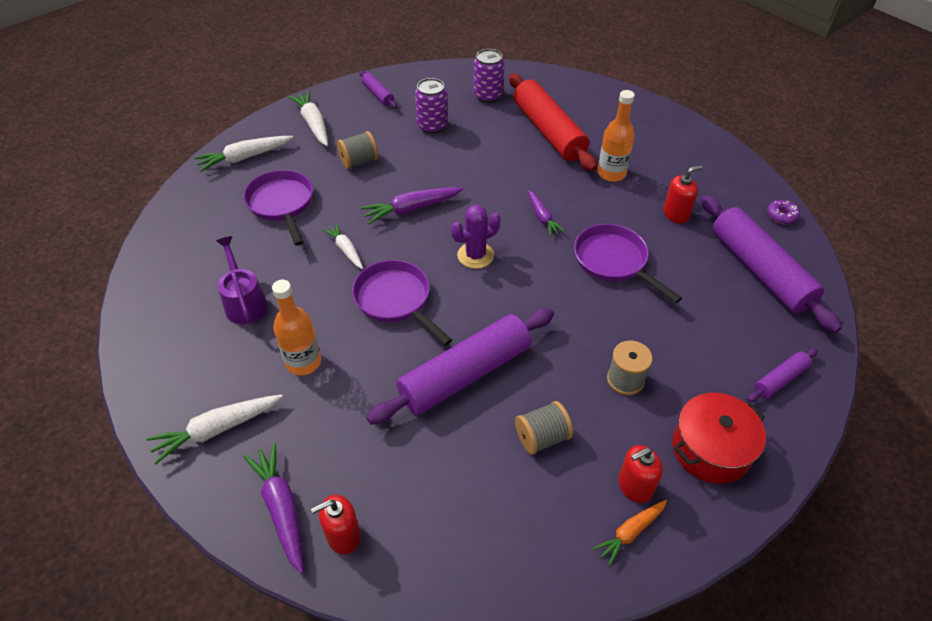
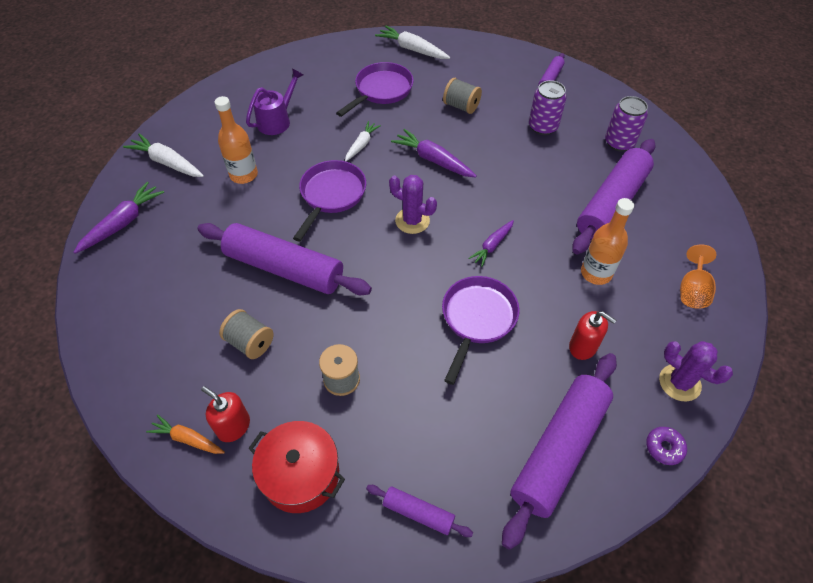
camera: 60 degrees right, 5 degrees up
(313, 124) = (480, 63): white carrot -> none
(343, 535) = (115, 263): red soap dispenser -> none
(548, 131) = (611, 203): red rolling pin -> purple rolling pin
(658, 135) = (692, 290): none -> orange goblet
(733, 182) = (679, 383): none -> purple cactus

